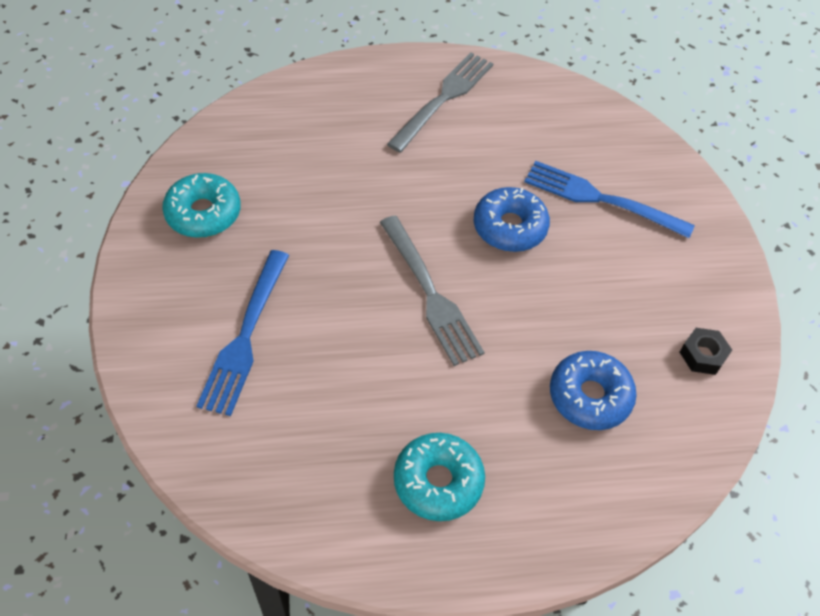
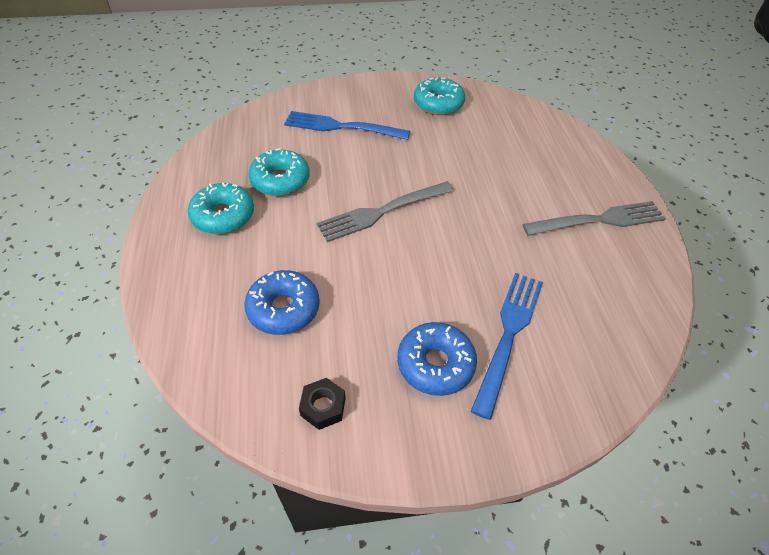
camera: 90 degrees right, 5 degrees down
(365, 413) = (280, 180): none -> turquoise donut
(443, 99) = (599, 220): grey fork -> grey fork turned 45 degrees counterclockwise
(509, 227) = (458, 262): blue donut -> blue donut (435, 364)

